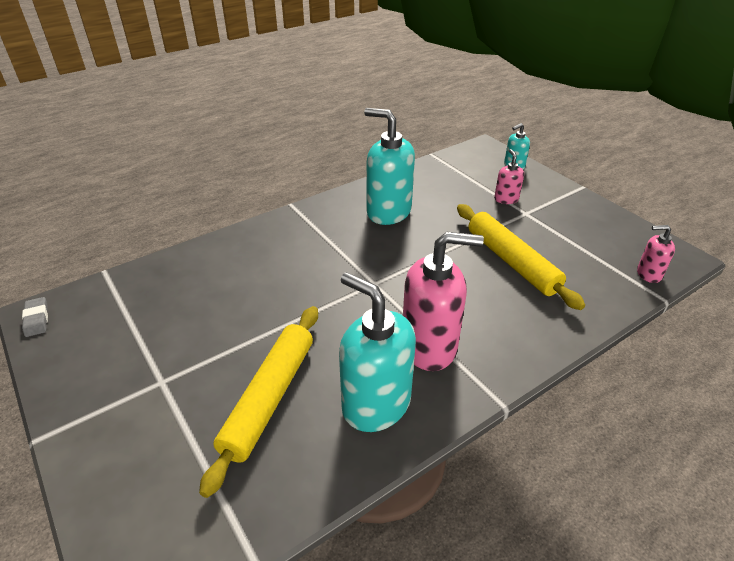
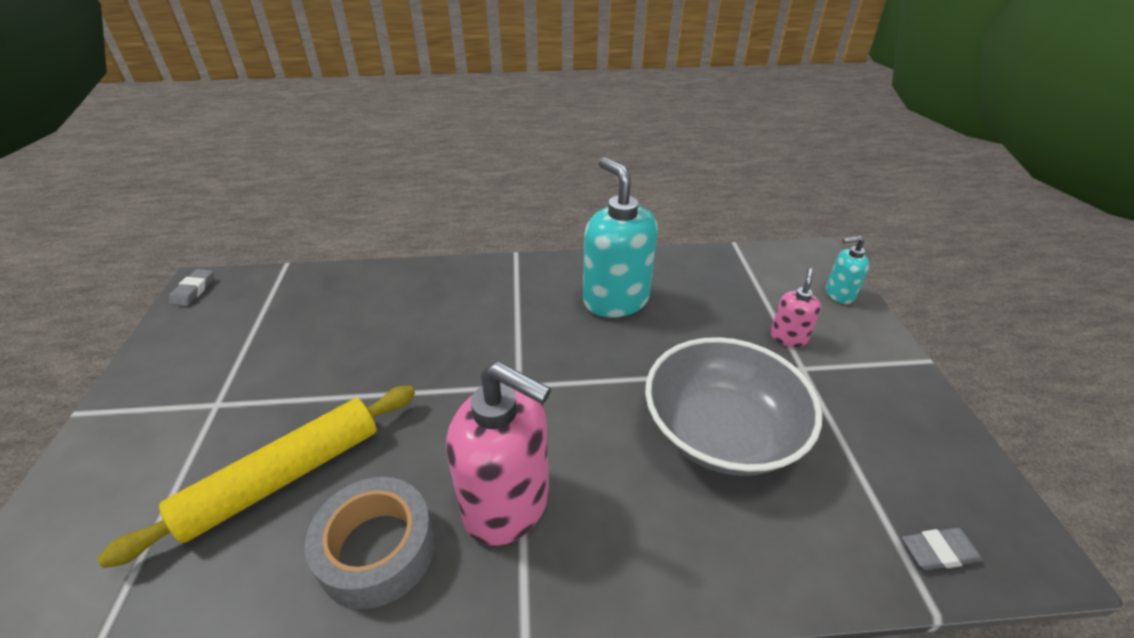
camera: 30 degrees right, 0 degrees up
(375, 404) = (377, 549): turquoise soap dispenser -> grey tape
(511, 261) = (721, 431): yellow rolling pin -> grey bowl
(648, 274) = (938, 552): pink soap dispenser -> grey eraser

